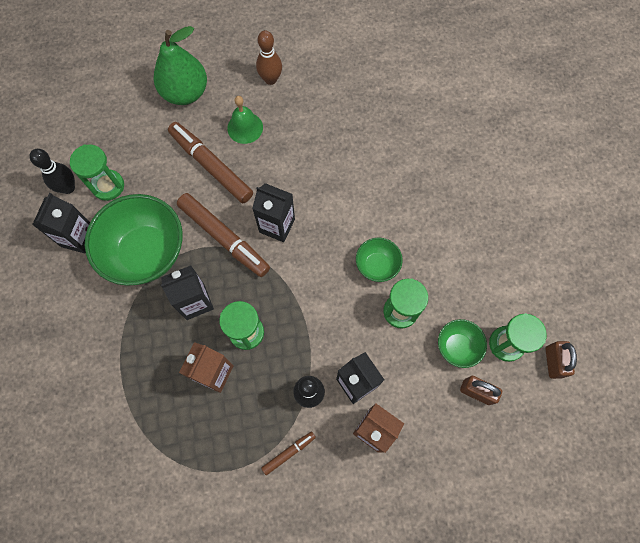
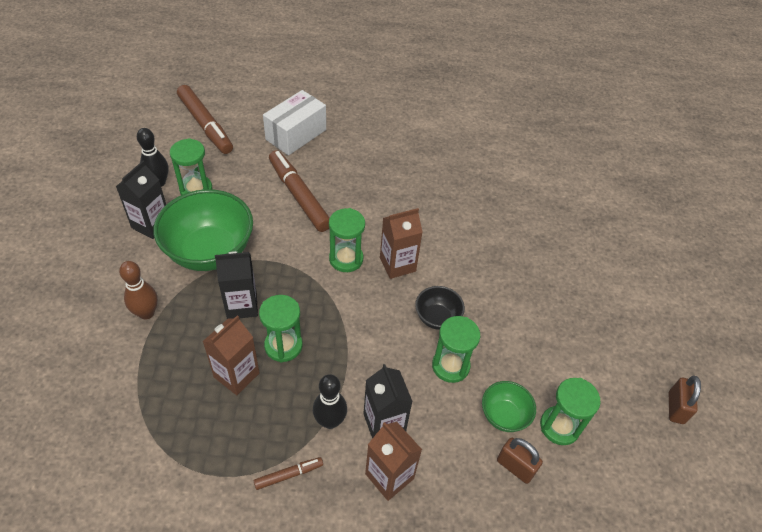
camera: 10 degrees right, 20 degrees down
(185, 93) = (296, 134): green pear -> white box
(224, 238) = (290, 257): brown marker -> brown marker (205, 125)
(245, 127) = (342, 173): green bell -> none
(270, 79) = (378, 141): brown bowling pin -> brown bowling pin (146, 313)
(277, 225) = (346, 259): black carton -> green hourglass
(326, 218) = (397, 264): none -> brown carton
(377, 265) = (437, 318): green bowl -> black bowl
(553, 362) = (609, 458): brown padlock -> brown padlock (675, 408)

